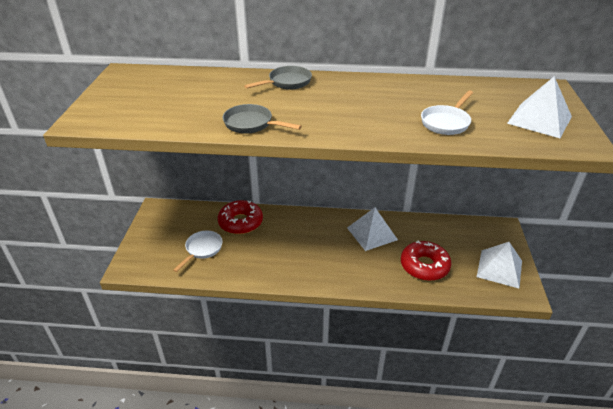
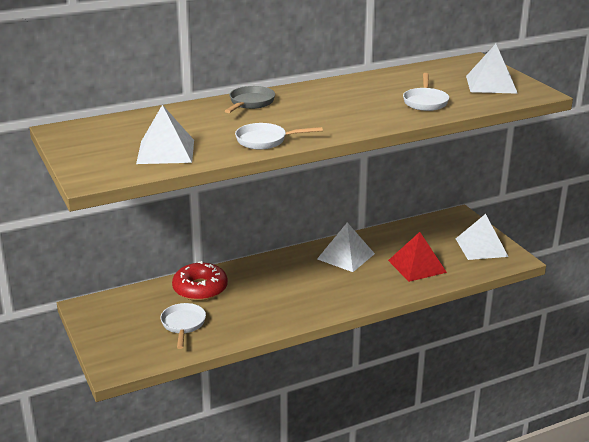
camera: 30 degrees left, 10 degrees down
(164, 112) = (166, 151): none -> white pyramid
(251, 124) = (265, 141): grey pan -> white pan
(424, 266) = (417, 266): red donut -> red pyramid

